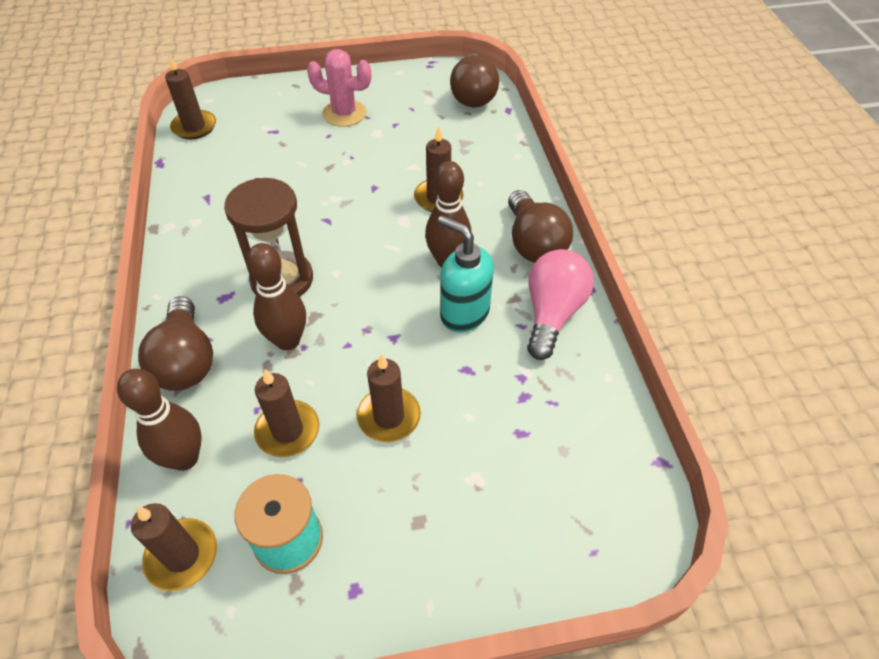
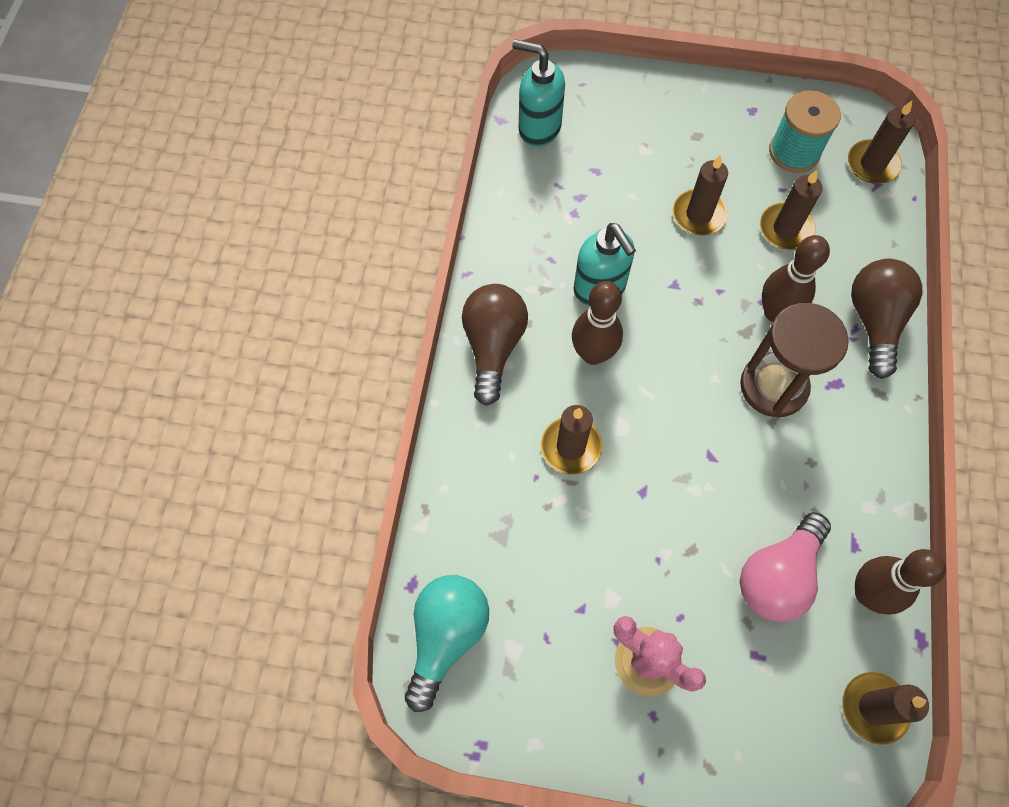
camera: 160 degrees left, 15 degrees up
(185, 458) = (872, 232): brown bowling pin -> brown bowling pin (868, 593)
(473, 95) = (446, 636): brown light bulb -> turquoise light bulb
(552, 313) = (516, 262): pink light bulb -> pink light bulb (778, 576)
(611, 466) = (538, 128): none -> turquoise soap dispenser

